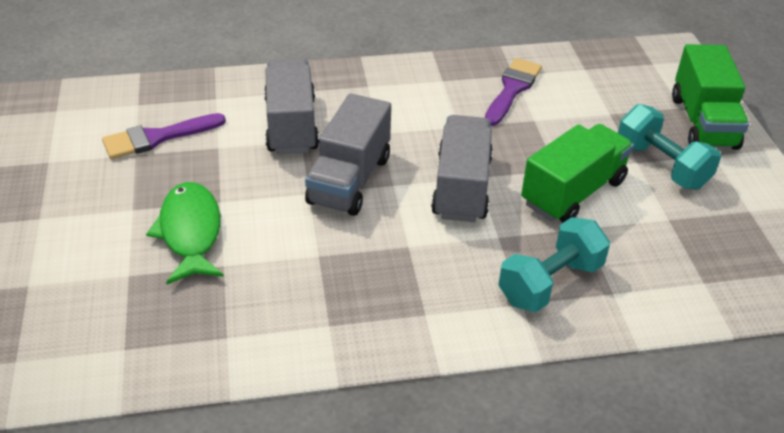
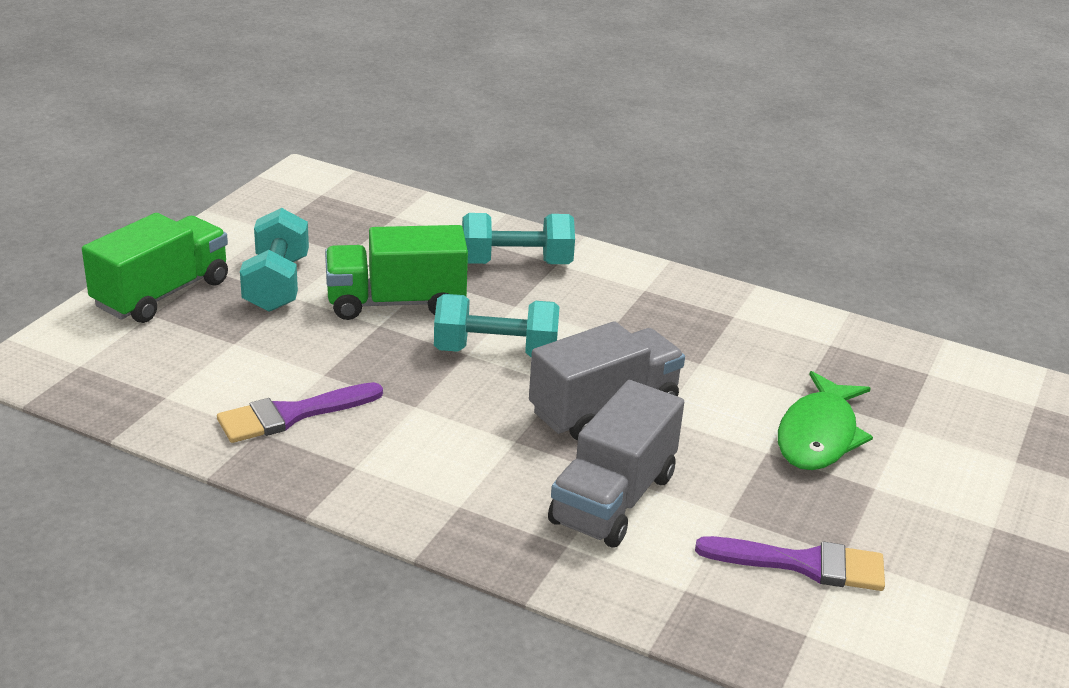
camera: 145 degrees left, 10 degrees down
(461, 187) = (495, 352): grey truck -> turquoise dumbbell

